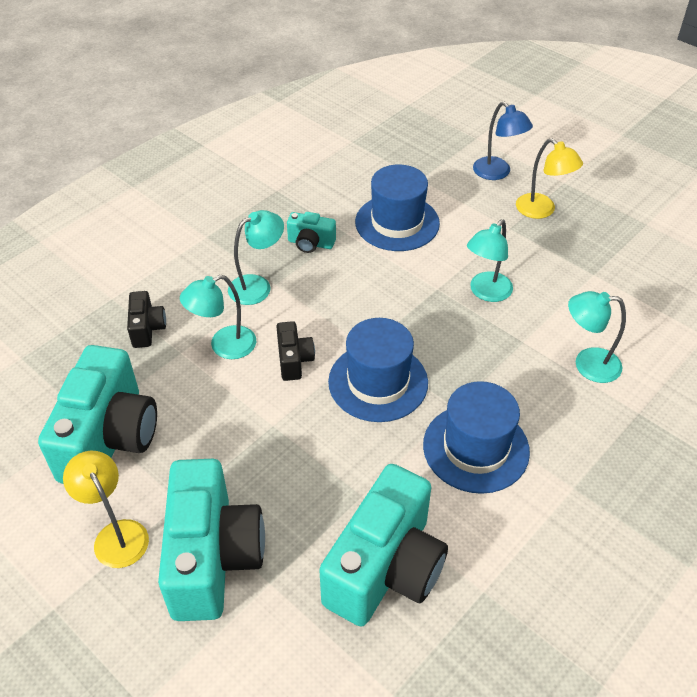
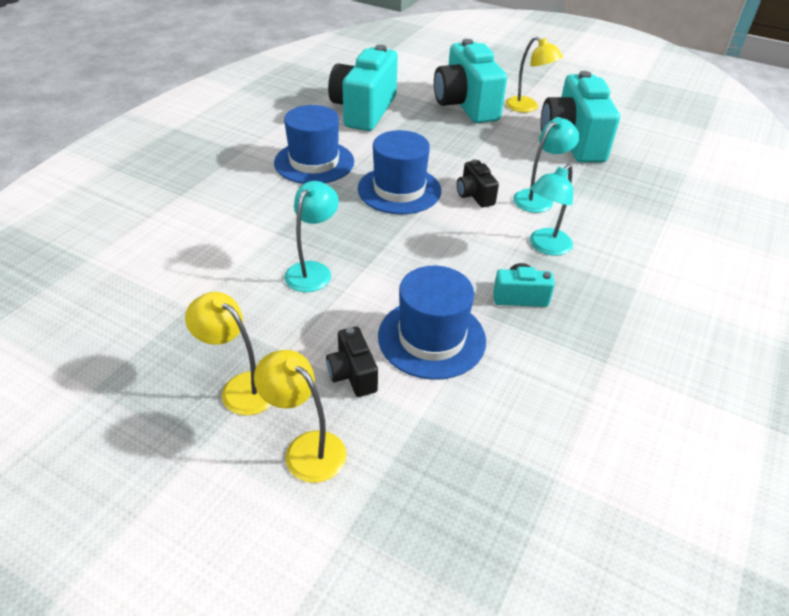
camera: 165 degrees right, 5 degrees down
(147, 329) = (612, 202): black camera -> black camera (352, 374)
(497, 173) = (306, 448): blue lamp -> yellow lamp
(587, 364) = (216, 222): turquoise lamp -> none

